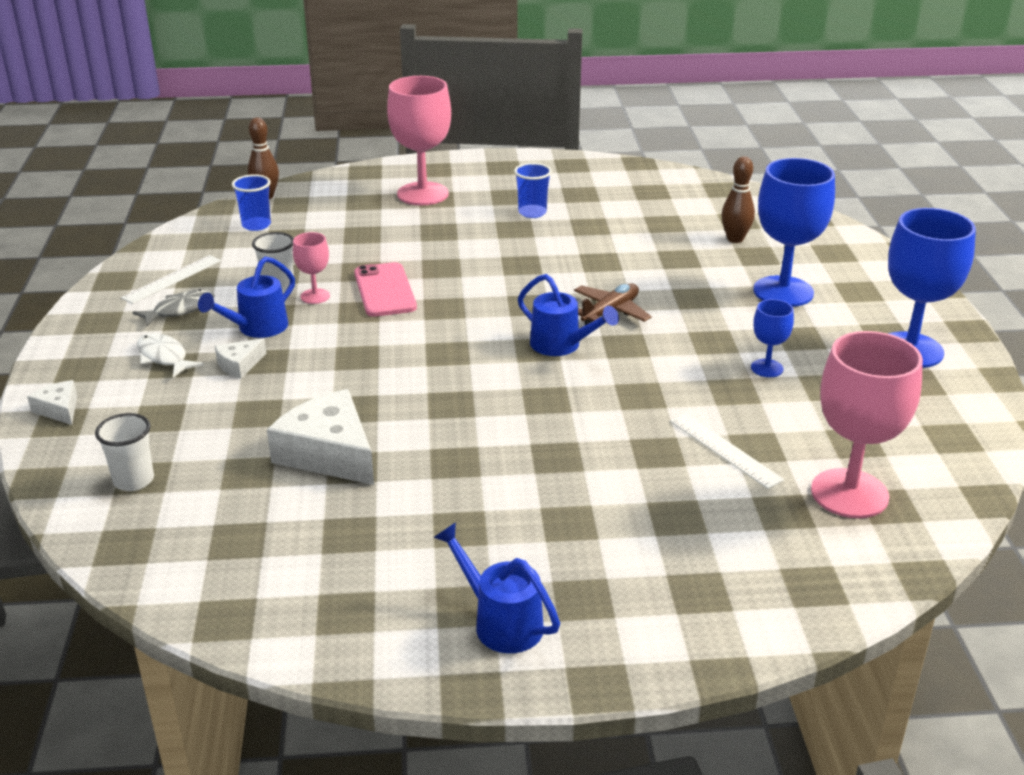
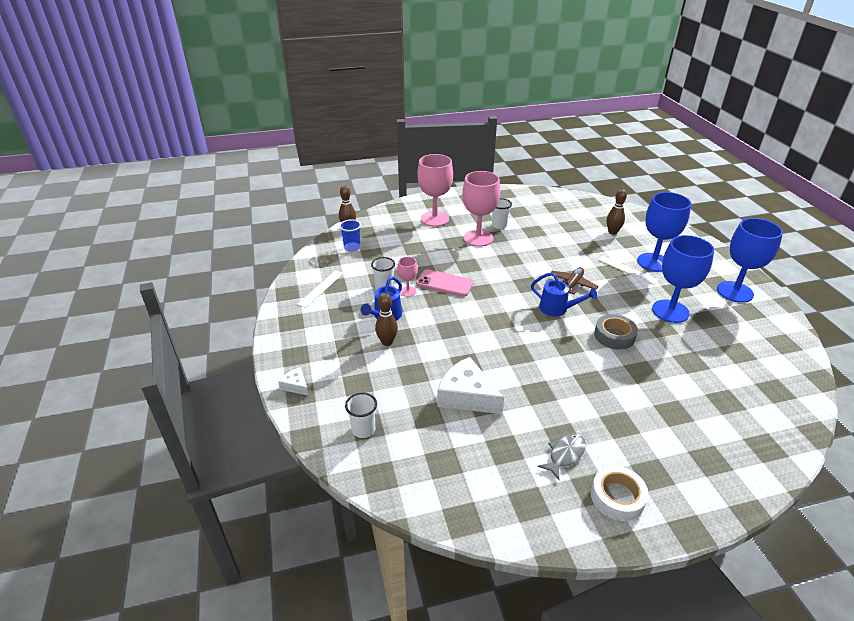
camera: 10 degrees left, 5 degrees up
(164, 357) = (341, 342): white fish -> none
(180, 310) = (335, 309): grey fish -> grey fish (565, 455)
(239, 365) = (387, 342): white cheese -> brown bowling pin
(384, 290) = (444, 283): pink phone -> pink phone turned 45 degrees counterclockwise
(500, 622) = (617, 497): blue watering can -> white tape
(532, 212) = (499, 225): blue cup -> white cup
(639, 394) = (614, 336): none -> grey tape
(724, 450) = (676, 366): white ruler -> white ruler (627, 270)
(767, 368) = (670, 311): blue goblet -> blue goblet, size x2.05
(849, 493) = (752, 385): pink goblet -> pink goblet (478, 238)

